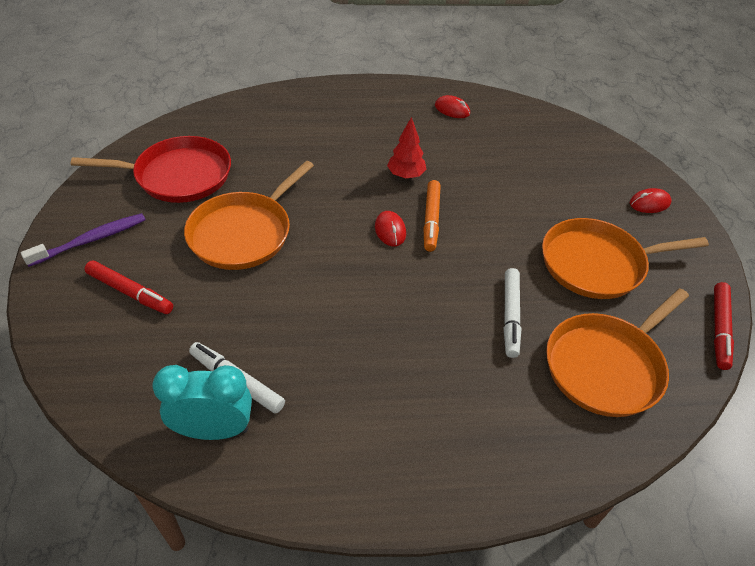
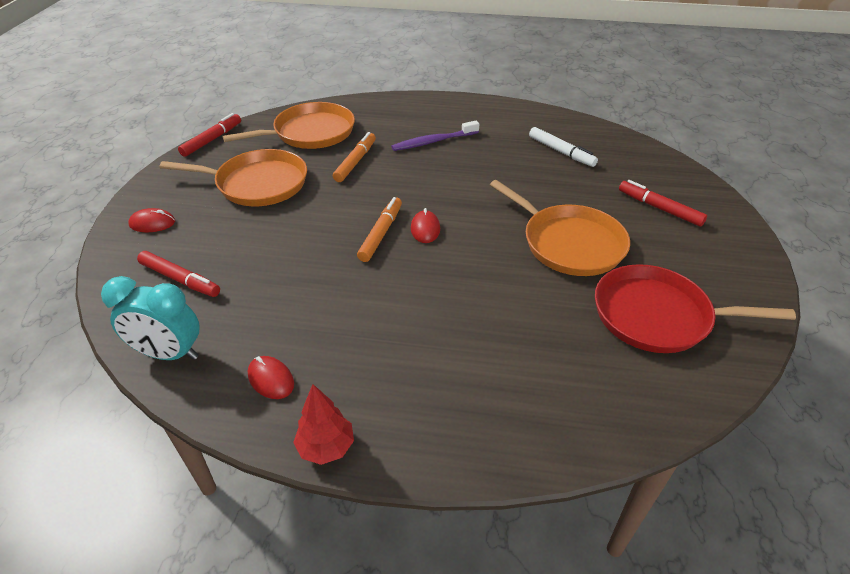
camera: 165 degrees left, 5 degrees down
(91, 240) = (720, 254): purple toothbrush -> purple toothbrush (433, 142)
(214, 430) = (572, 134): turquoise clock -> turquoise clock (169, 353)
(244, 233) = (569, 243): orange pan -> orange pan turned 90 degrees clockwise
(406, 175) = (386, 283): red tree -> red tree (326, 447)
(510, 316) = (355, 162): white marker -> orange marker
(571, 159) = (180, 279): none -> red marker

